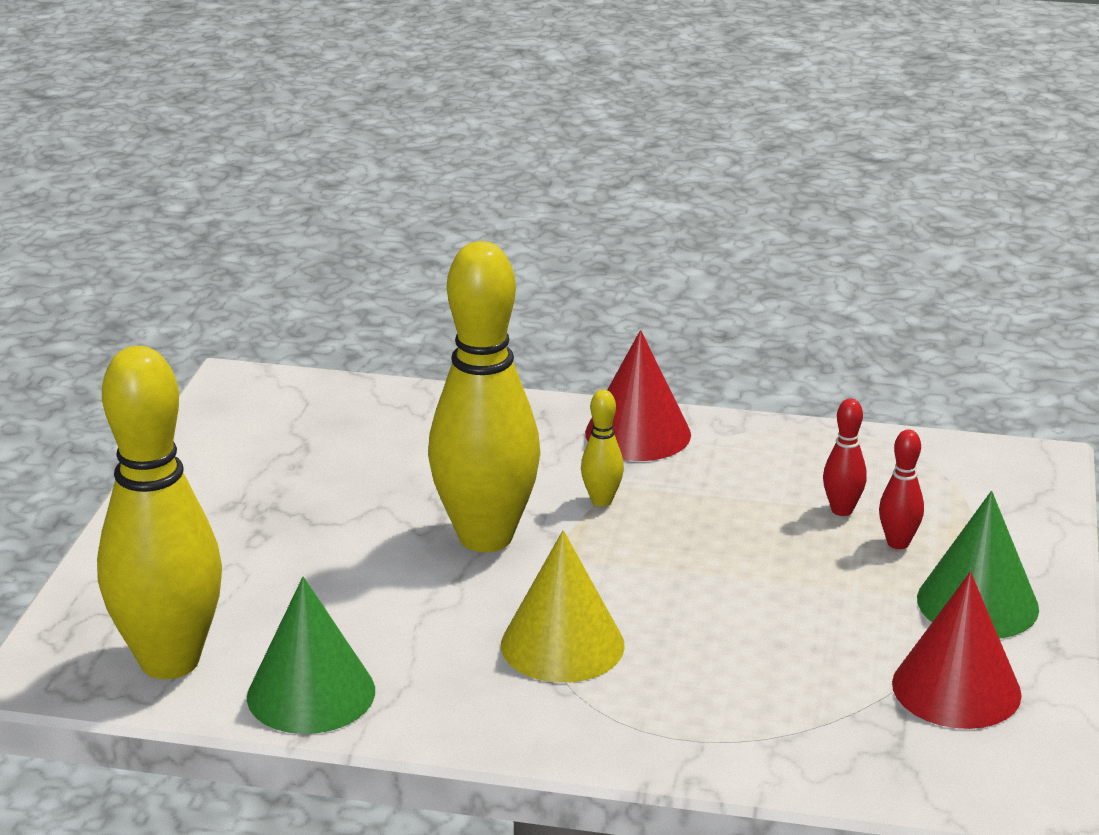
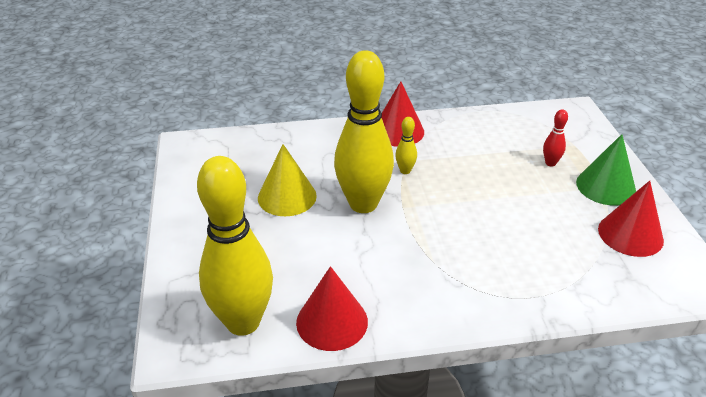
camera: 20 degrees left, 10 degrees up
(311, 693) = (332, 322): green cone -> red cone
(562, 645) = (439, 257): yellow cone -> yellow cone (287, 196)
(842, 510) = (515, 151): red bowling pin -> none

